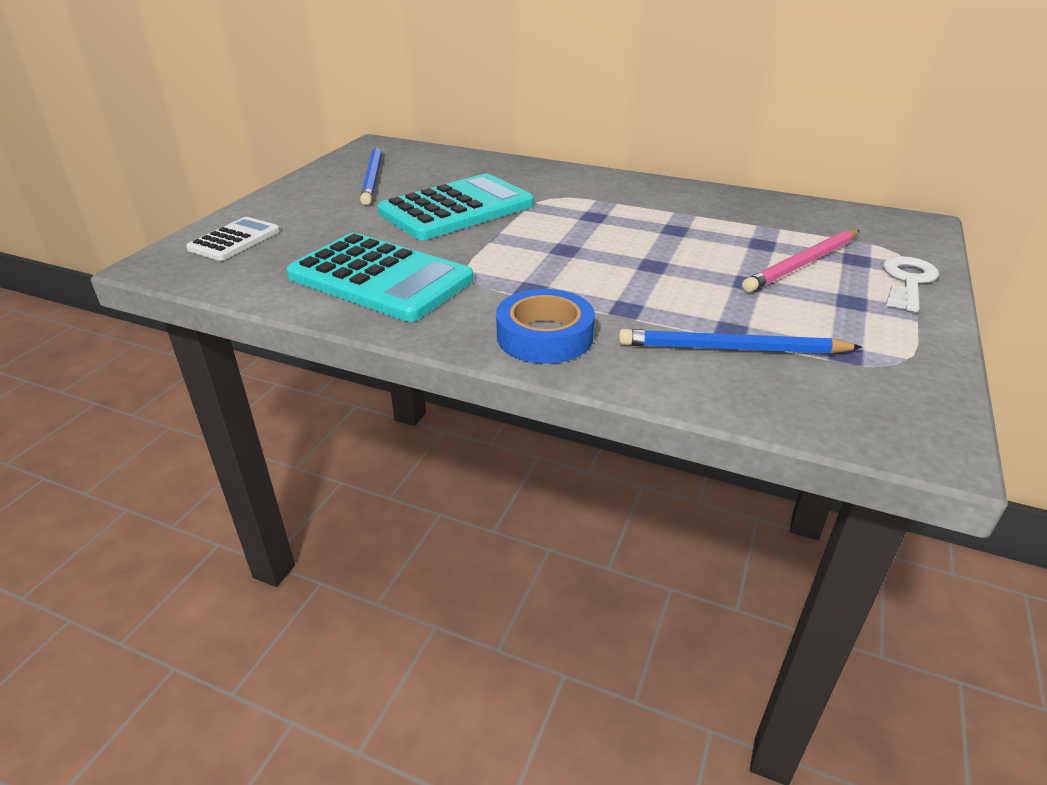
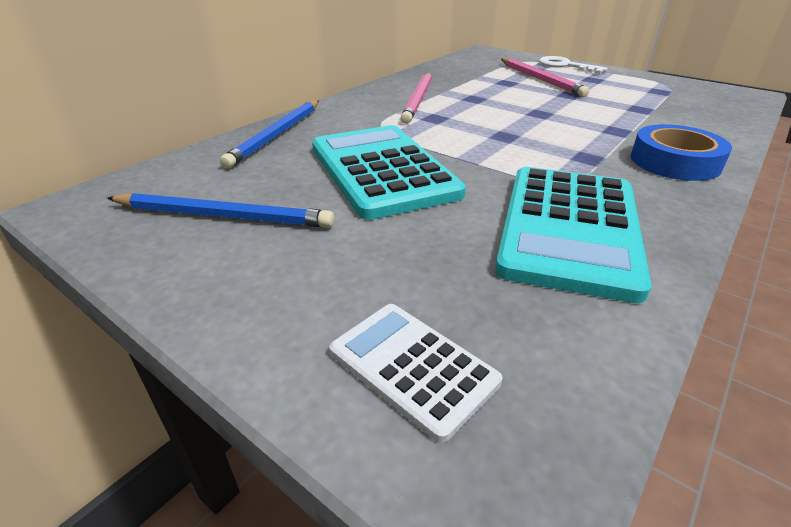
camera: 75 degrees left, 0 degrees up
(380, 278) = (569, 228): turquoise calculator -> turquoise calculator turned 150 degrees clockwise
(644, 204) = (418, 99): none -> pink pencil
(731, 349) = (667, 112): blue pencil -> blue pencil (277, 135)

